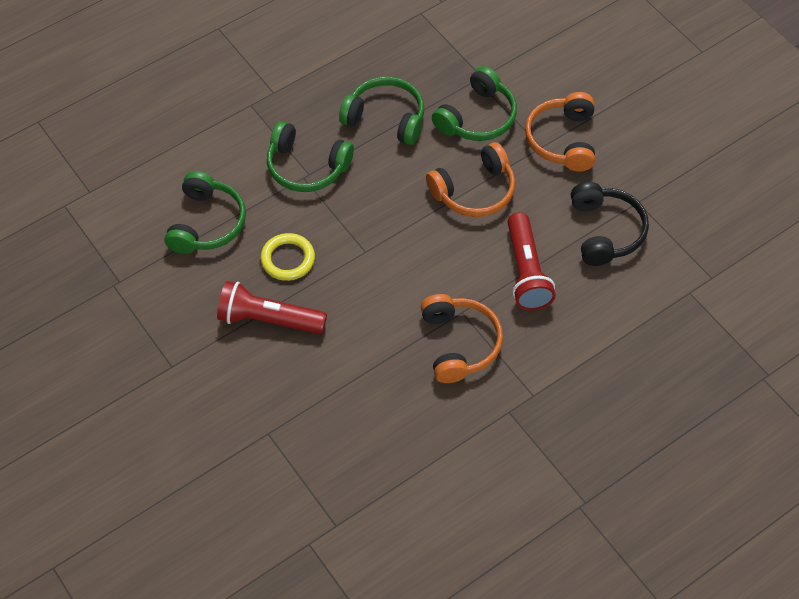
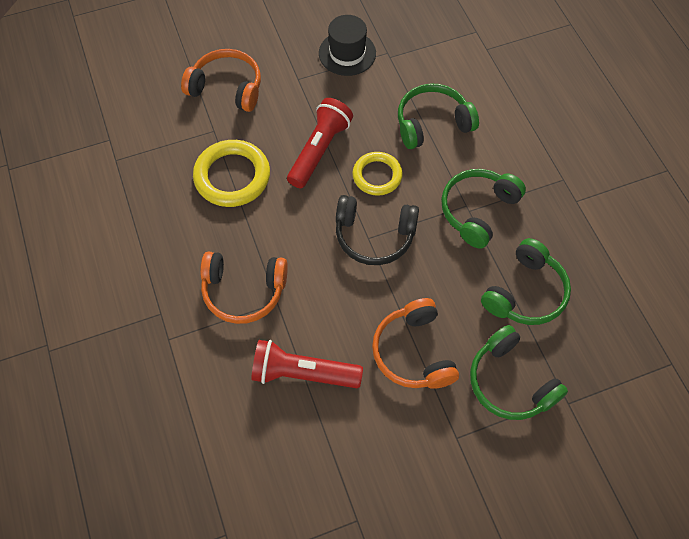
camera: 105 degrees right, 5 degrees up
(122, 325) = (347, 53): none -> black hat
(207, 223) = (432, 123): green headphones -> green headphones turned 135 degrees clockwise
(325, 395) = (232, 176): none -> yellow ring
(562, 140) = (461, 464): orange headphones -> orange headphones (227, 88)
(605, 231) = (328, 470): black headphones -> black headphones (374, 236)

